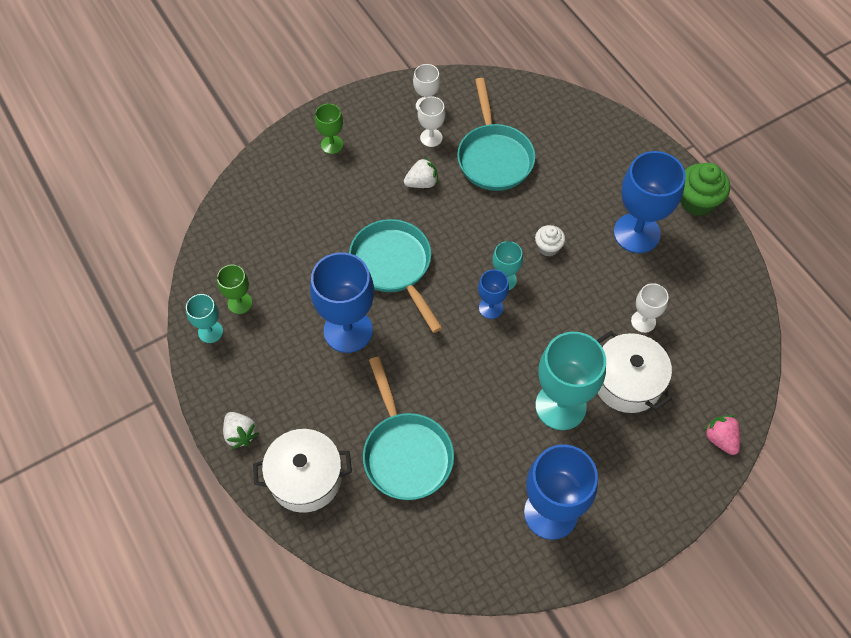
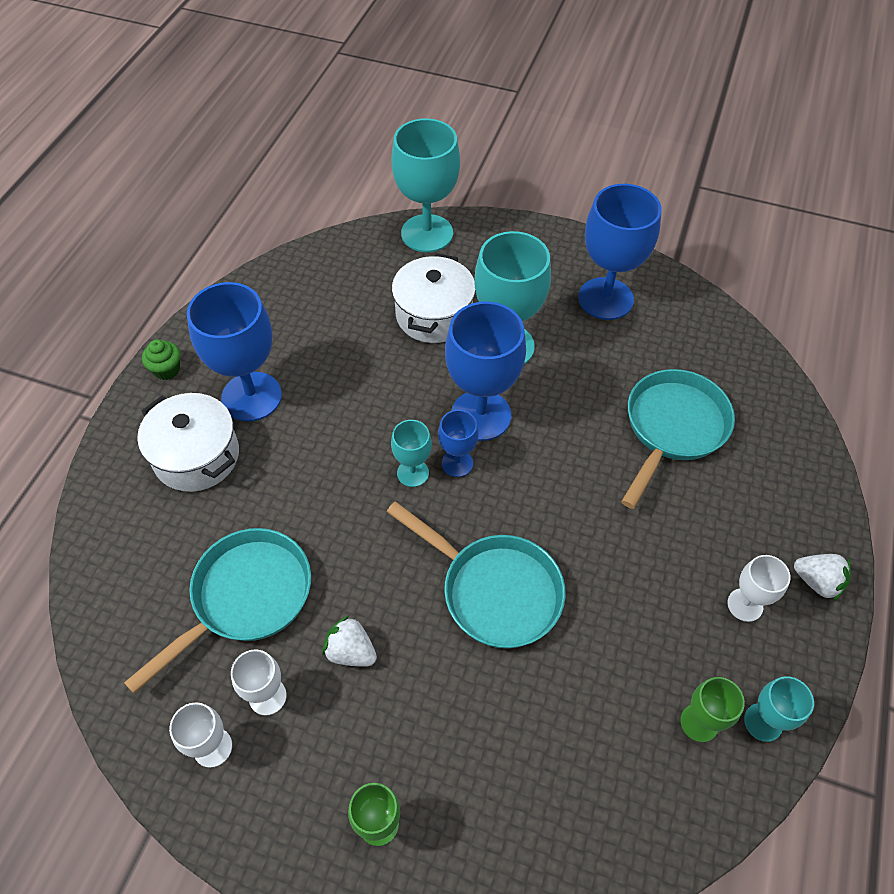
camera: 130 degrees left, 5 degrees down
(240, 434) = (817, 582): white strawberry -> white strawberry turned 105 degrees clockwise
(305, 478) = (784, 489): white pot -> white pot (196, 456)
(348, 330) = (612, 574): blue goblet -> blue goblet (481, 415)
(394, 267) = (494, 590): turquoise pan -> turquoise pan turned 75 degrees counterclockwise
(548, 247) = (336, 460): white cupcake -> none
(643, 321) = (357, 337): white goblet -> white goblet (745, 605)
(697, 201) = (167, 370): green cupcake -> green cupcake, size x0.59
(720, 439) = (427, 233): pink strawberry -> turquoise goblet

